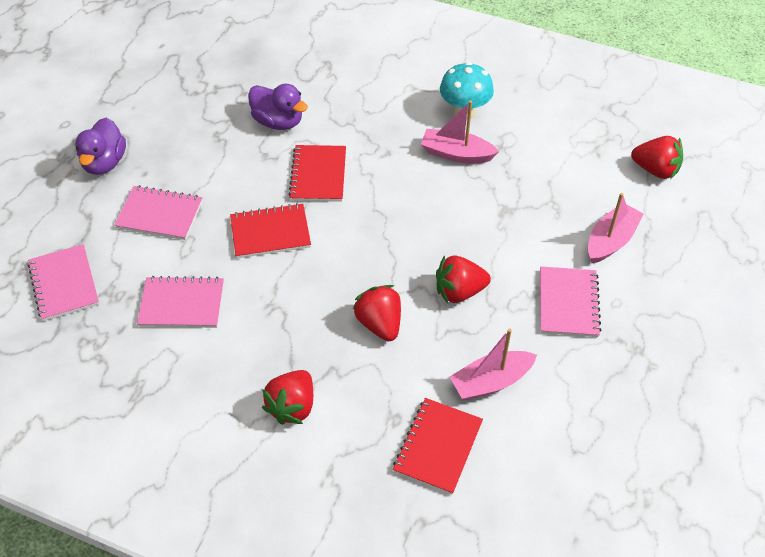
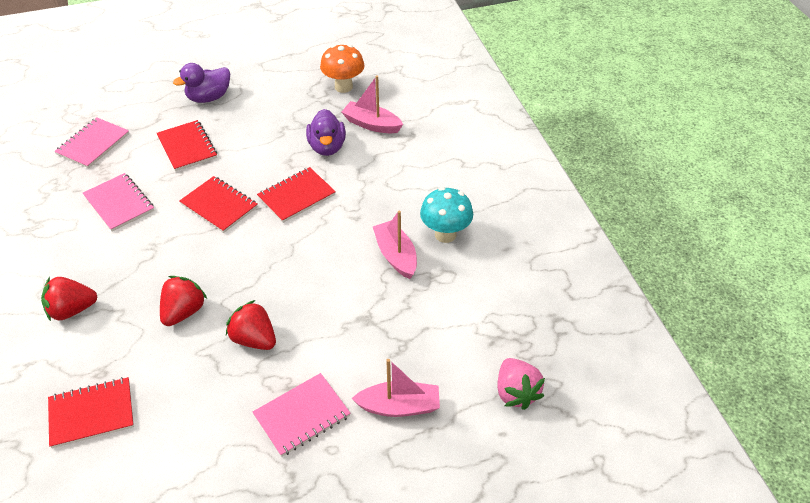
camera: 50 degrees right, 5 degrees down
(160, 215) = (187, 147): pink notebook -> red notebook
(210, 67) = (343, 87): none -> orange mushroom
(491, 382) = (179, 411): pink boat -> pink boat (372, 124)
(655, 170) = (516, 392): red strawberry -> pink strawberry

